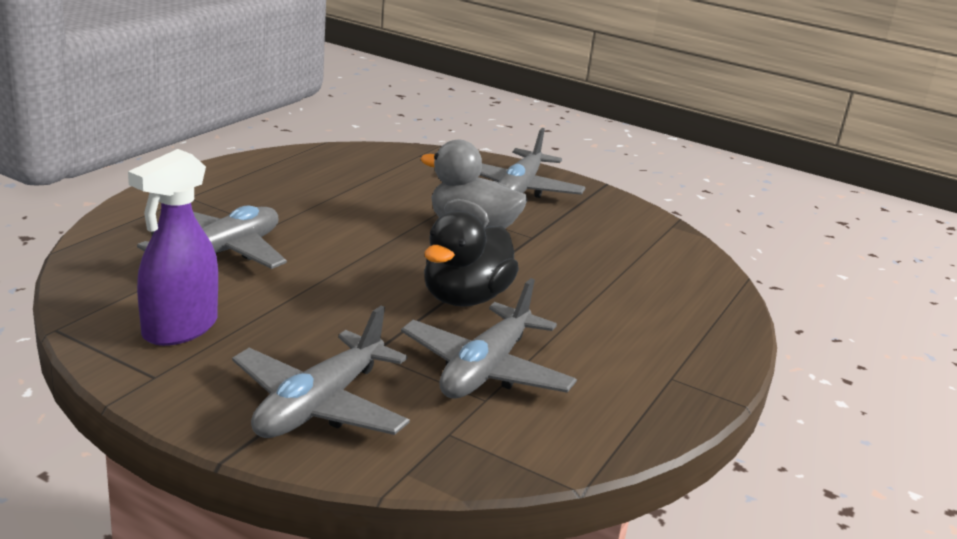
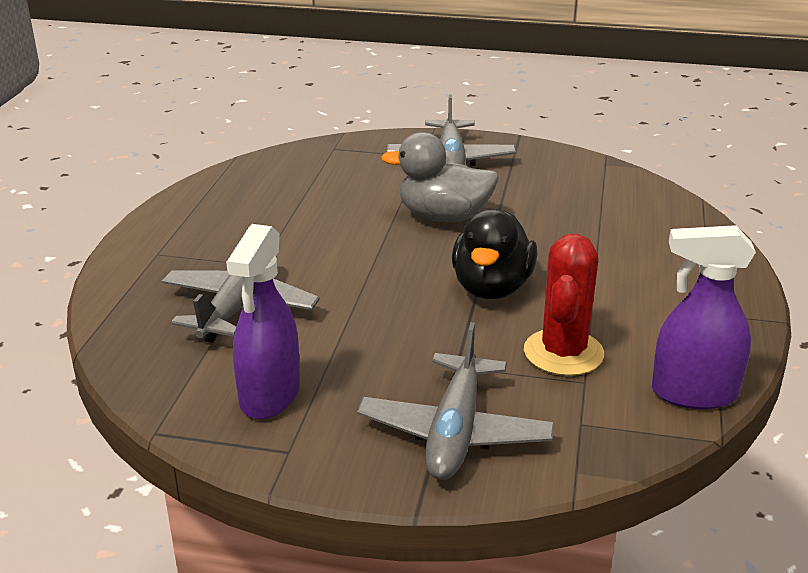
camera: 15 degrees left, 5 degrees up
(486, 369) = (563, 353): grey plane -> red cactus
(588, 441) = (693, 393): none -> purple spray bottle

